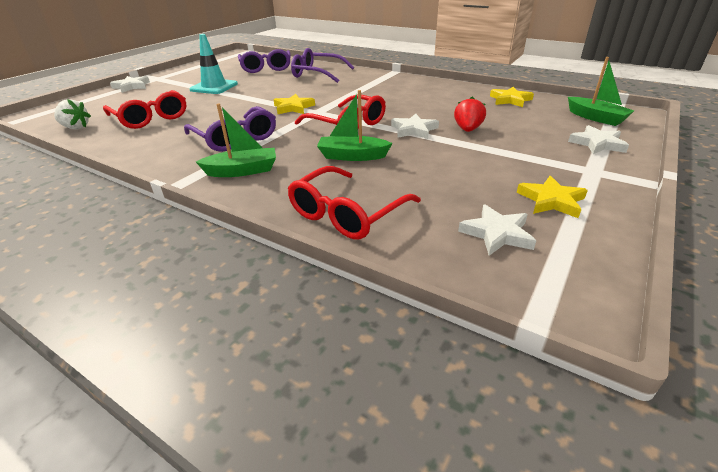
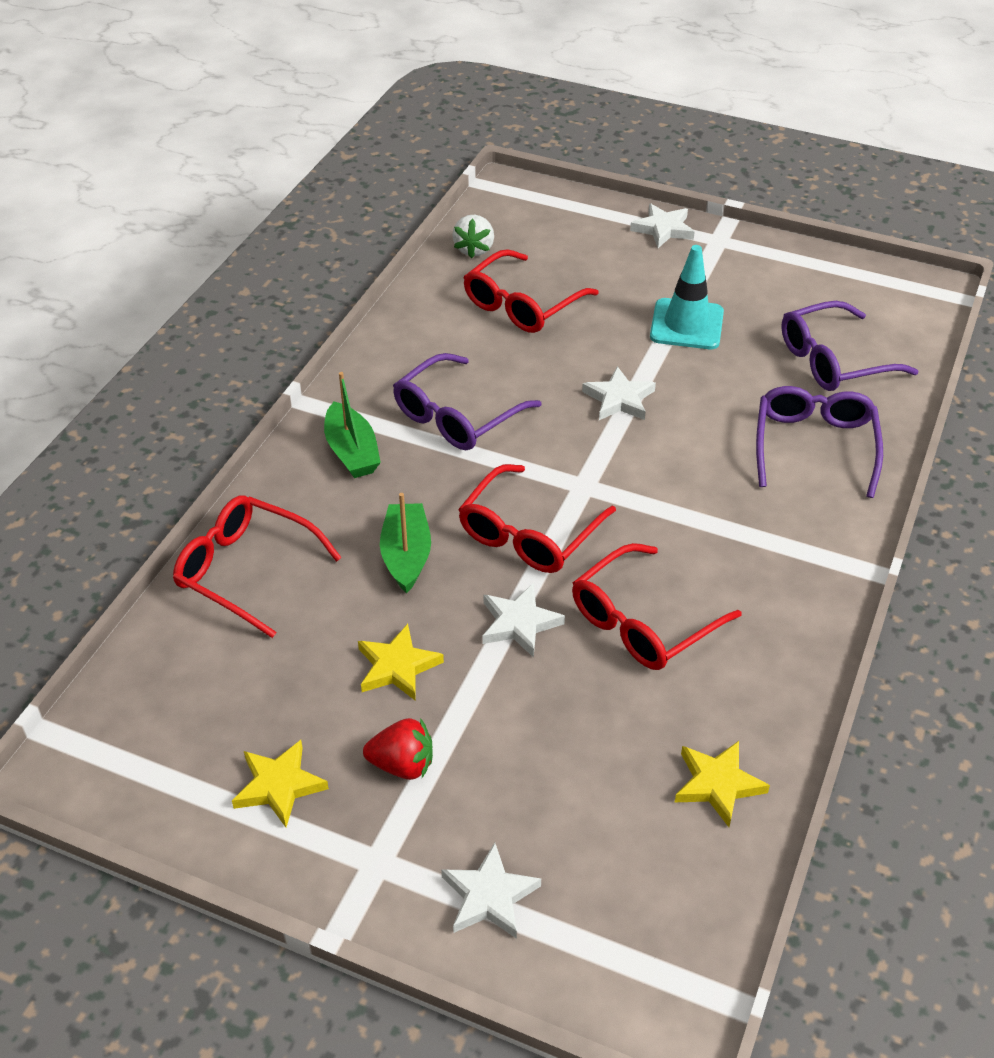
camera: 80 degrees right, 10 degrees up
(293, 107) = (599, 451): yellow star -> yellow star (397, 666)
(415, 106) = (643, 621): none -> red glasses
(467, 130) = (531, 700): red strawberry -> red strawberry (402, 765)
(497, 233) = (200, 715): white star -> white star (619, 399)
(595, 118) = (631, 929): green boat -> none

